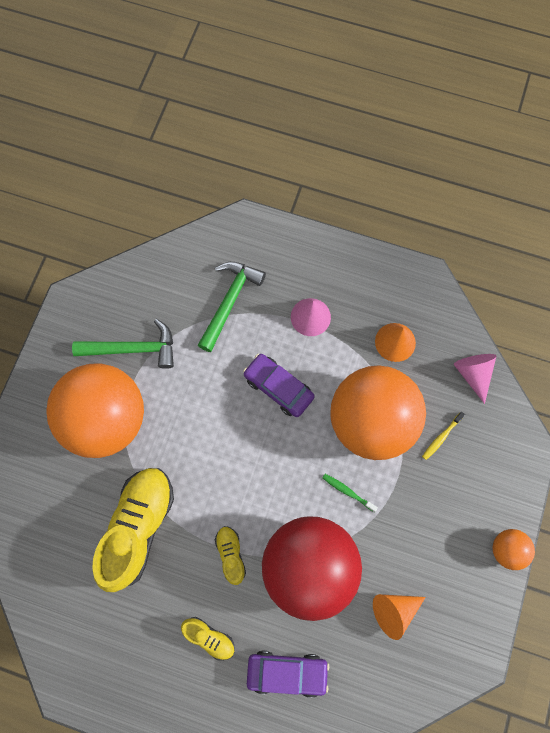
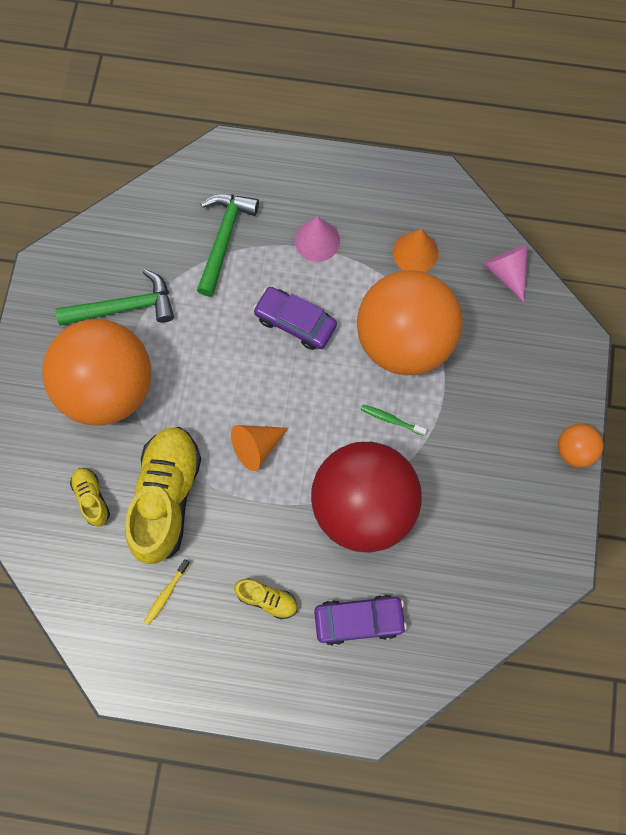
camera: 10 degrees left, 0 degrees up
(231, 554) = (275, 508): yellow shoe -> yellow shoe (92, 498)
(394, 610) = (463, 535): orange cone -> orange cone (257, 447)
(441, 437) = (483, 345): yellow toothbrush -> yellow toothbrush (166, 593)

